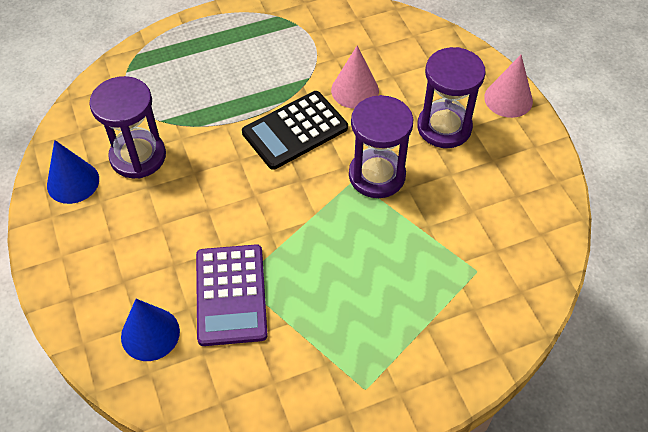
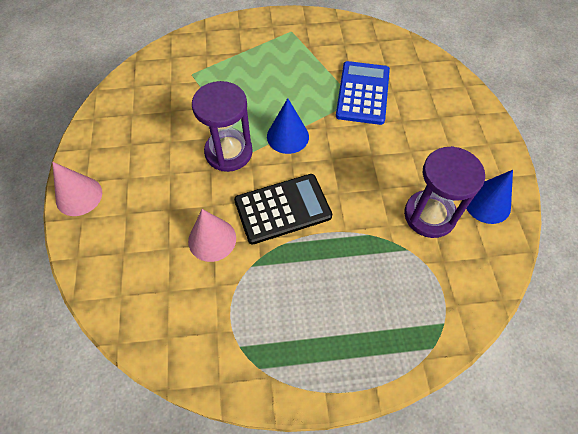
camera: 165 degrees left, 5 degrees up
(150, 334) = (420, 82): blue cone -> blue cone (287, 136)
(231, 295) = (362, 93): purple calculator -> blue calculator
(444, 127) = (151, 181): purple hourglass -> none

